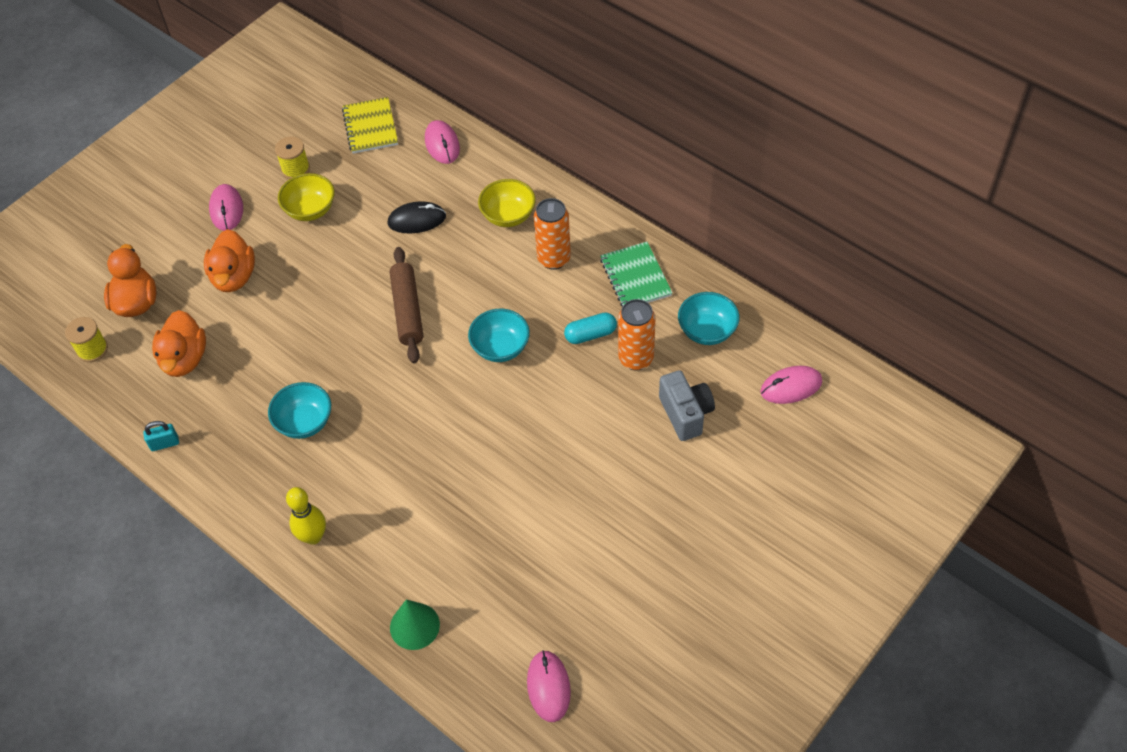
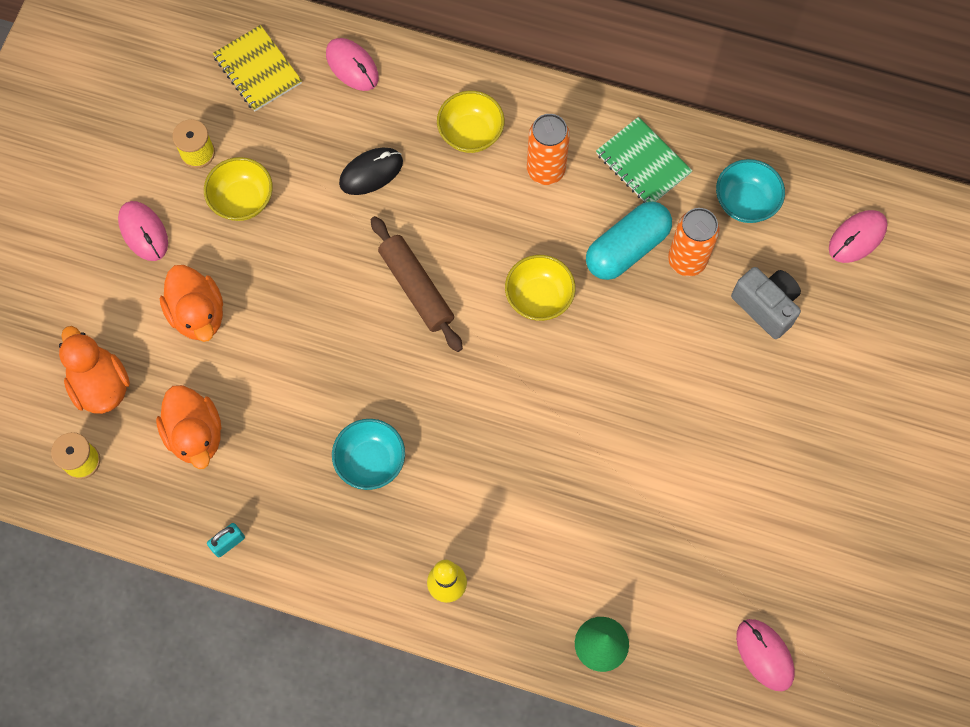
camera: 25 degrees left, 15 degrees up
(500, 347) = (539, 297): turquoise bowl -> yellow bowl
(590, 334) = (627, 248): turquoise capsule -> turquoise capsule, size x1.64

